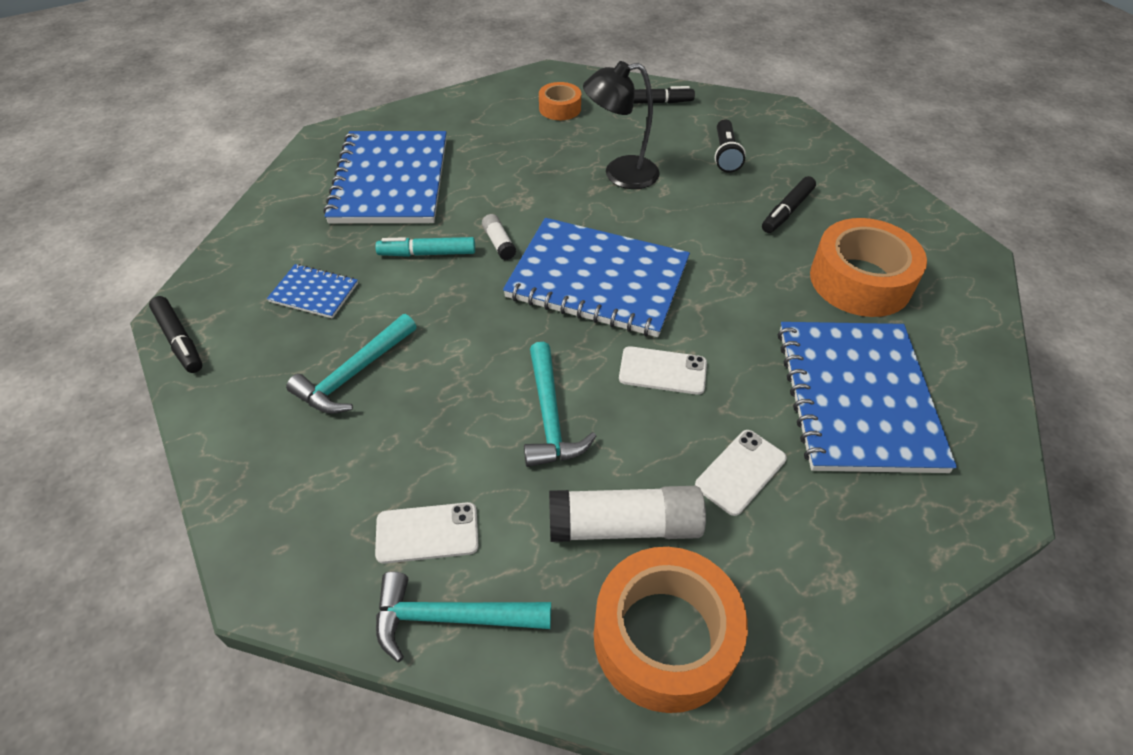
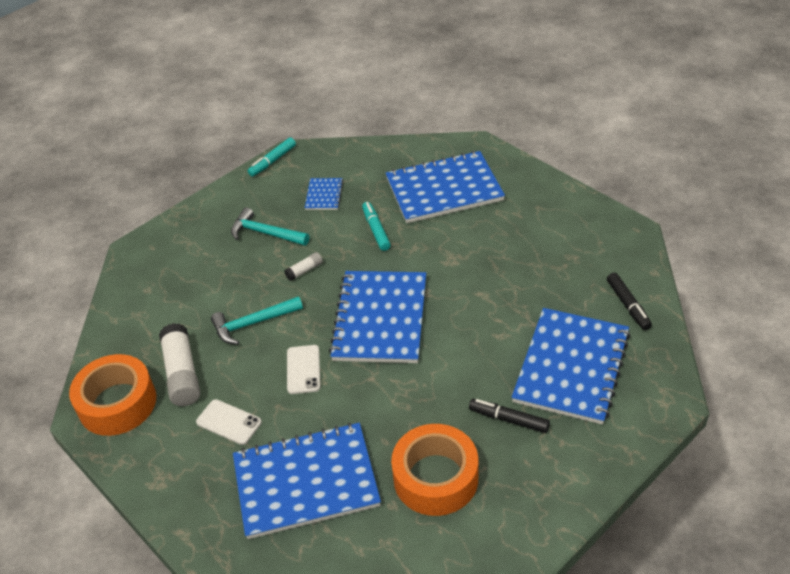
camera: 80 degrees right, 5 degrees down
(179, 340) = (272, 161): black marker -> turquoise marker
(427, 533) = (167, 295): white phone -> none
(451, 617) = (121, 318): turquoise hammer -> none
(499, 243) = (399, 260): white glue stick -> white glue stick (304, 270)
(560, 108) = (583, 249): orange tape -> none
(620, 174) = (509, 305): black lamp -> none
(725, 155) = (571, 367): black flashlight -> blue notebook

